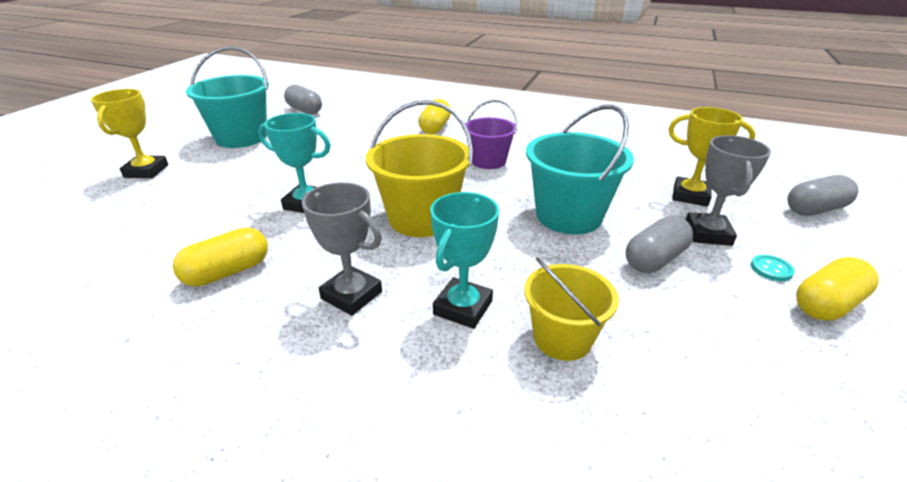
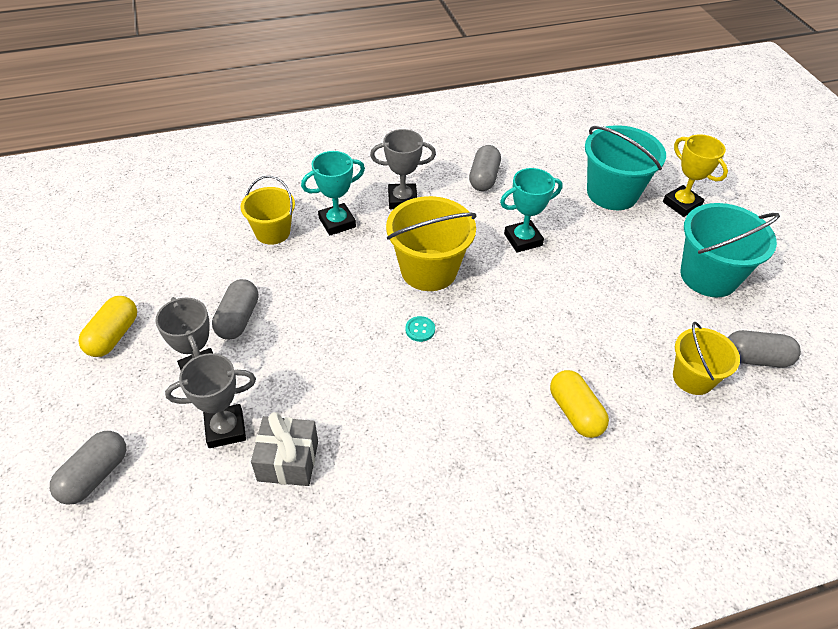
camera: 140 degrees right, 15 degrees up
(227, 272) = (484, 178): yellow capsule -> grey capsule
(350, 116) = (693, 378): none -> yellow bucket
(463, 308) = (337, 222): turquoise trophy -> turquoise trophy turned 75 degrees clockwise
(488, 161) = (452, 376): purple bucket -> none
(568, 216) = (323, 333): turquoise bucket -> turquoise bucket (612, 193)
(643, 168) = (288, 461): none -> grey gift
(690, 196) = (225, 429): yellow trophy -> grey trophy
(771, 269) = (149, 354): turquoise button -> turquoise button (420, 329)

